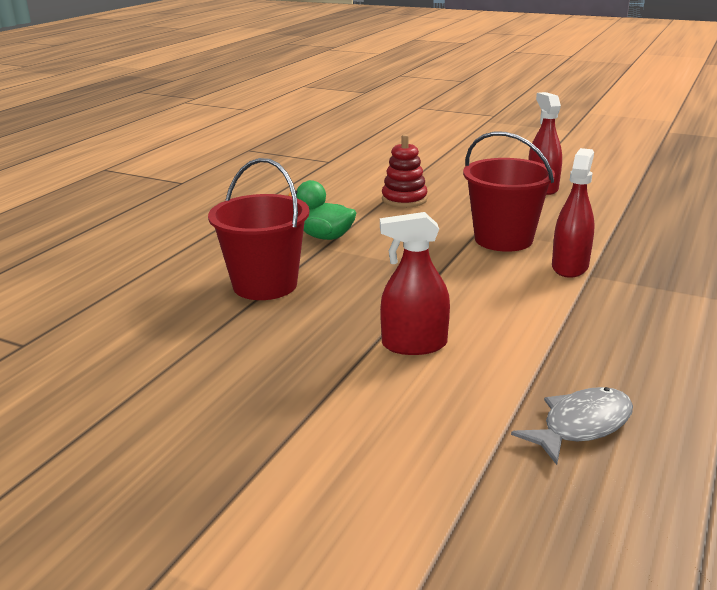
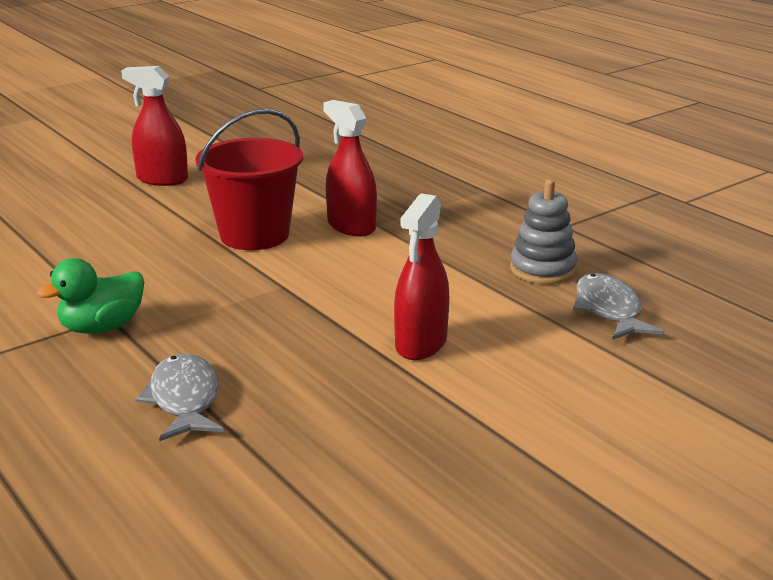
camera: 65 degrees left, 0 degrees up
(265, 285) = (184, 399): red bucket -> grey fish
(404, 199) = (71, 253): red stacking toy -> none
(617, 370) = (543, 269): none -> grey stacking toy

